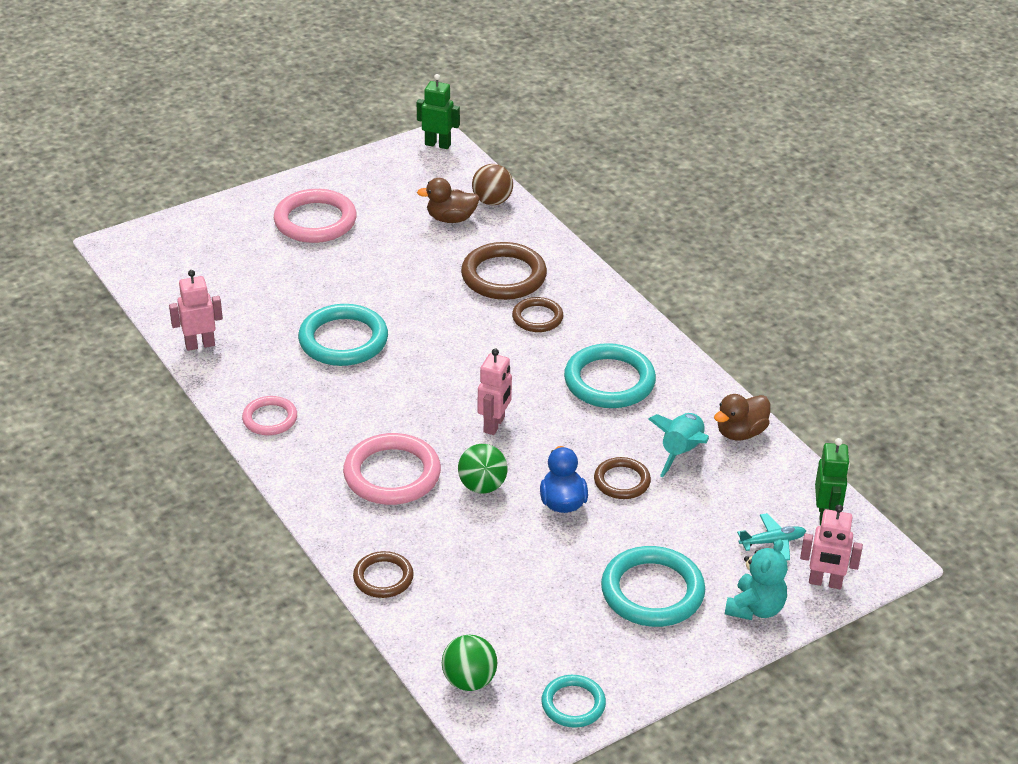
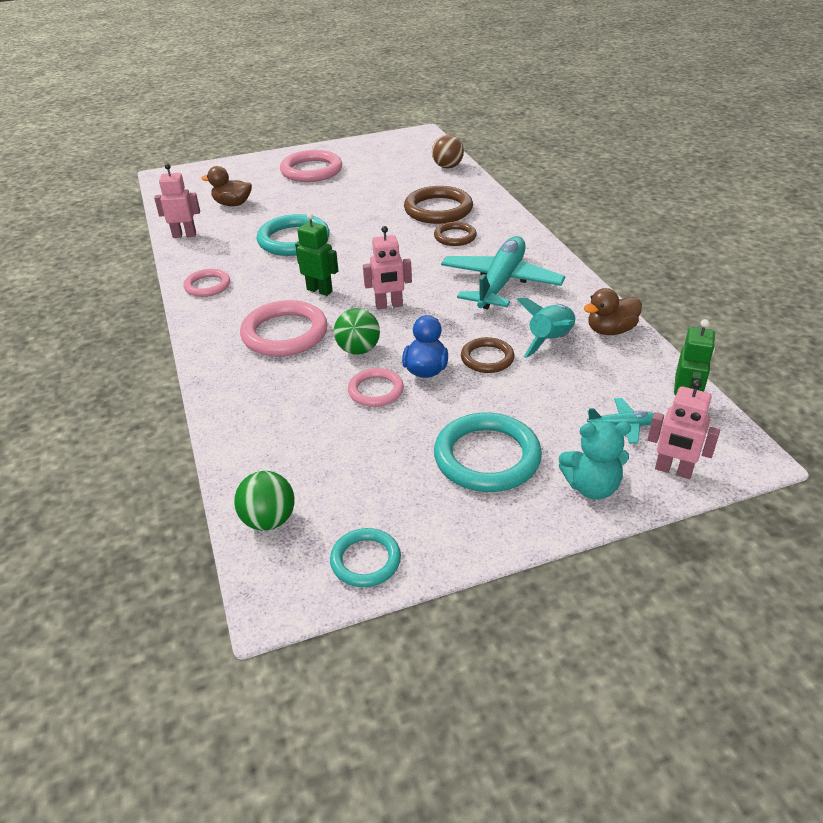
camera: 15 degrees right, 0 degrees up
(383, 577) = (234, 414): brown ring -> none
(438, 144) = (421, 135): green robot -> green robot (320, 290)
(451, 219) = (412, 175): brown duck -> brown duck (232, 204)
(494, 425) = (389, 305): pink robot -> pink robot turned 45 degrees clockwise
(519, 533) = (376, 390): none -> pink ring
(609, 381) = (500, 283): turquoise ring -> turquoise plane
(755, 608) = (592, 487): turquoise teddy bear -> turquoise teddy bear turned 45 degrees clockwise

